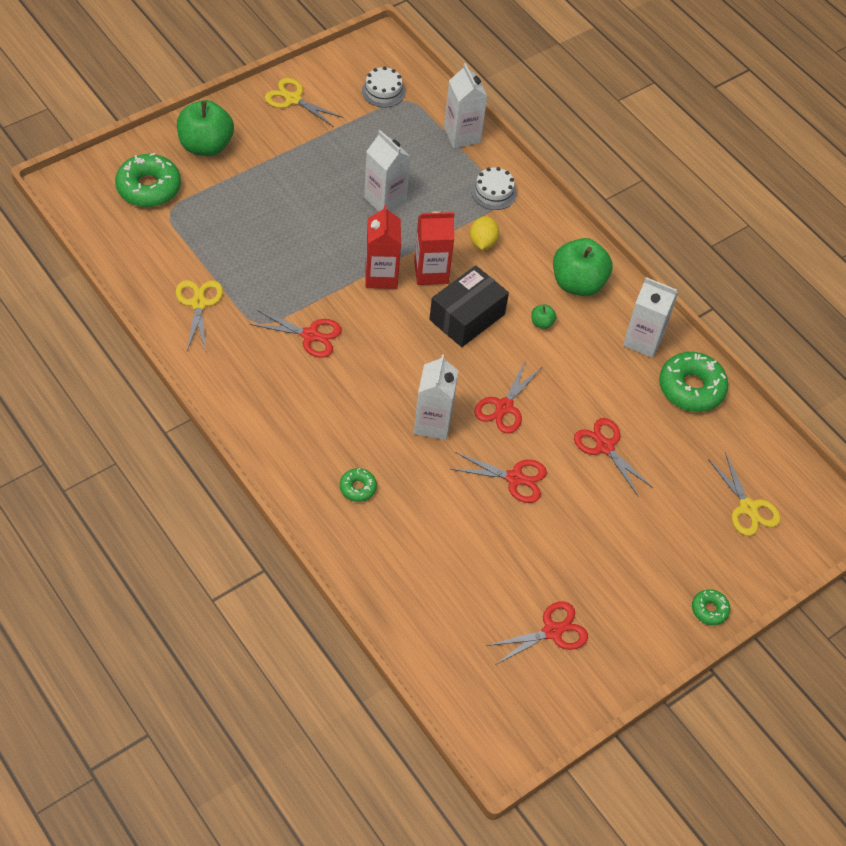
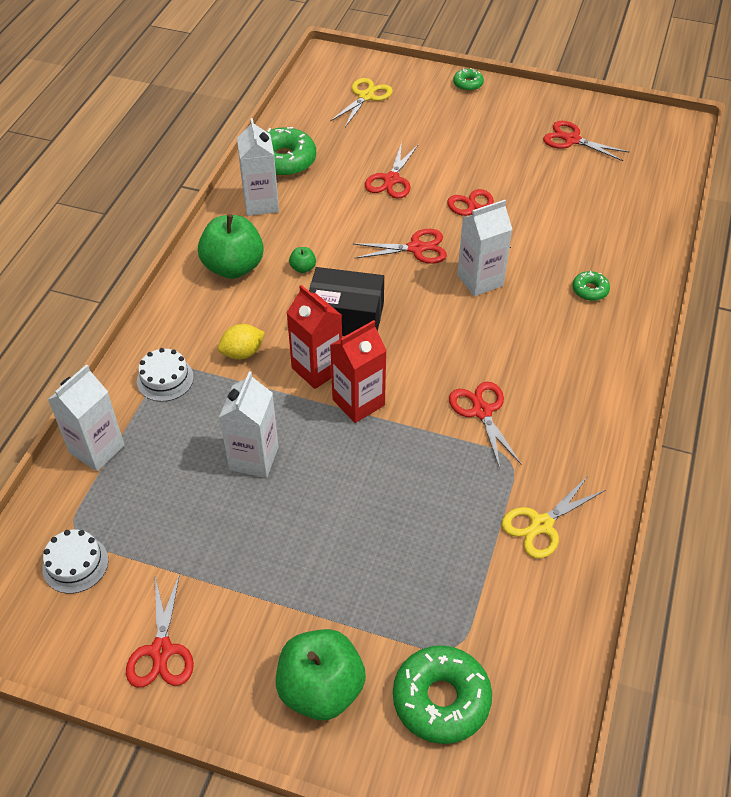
camera: 120 degrees left, 5 degrees down
(293, 99) = (161, 651): yellow scissors -> red scissors

